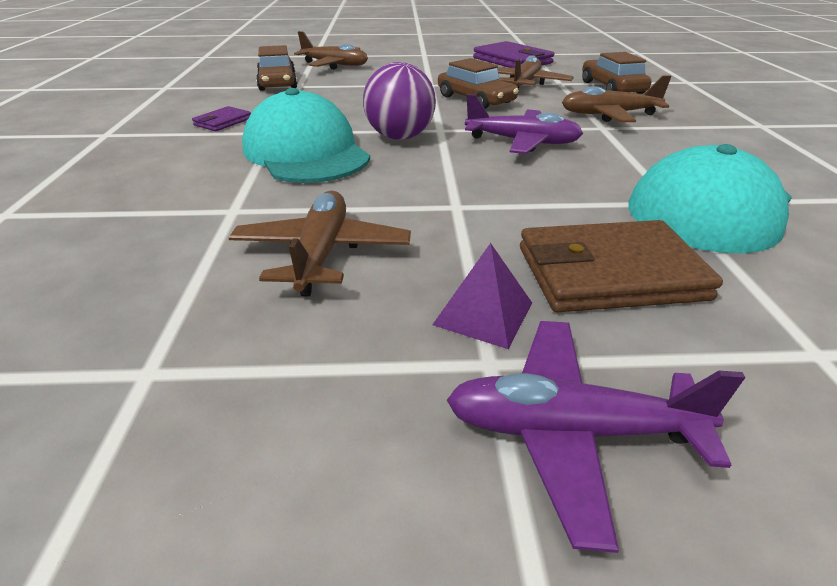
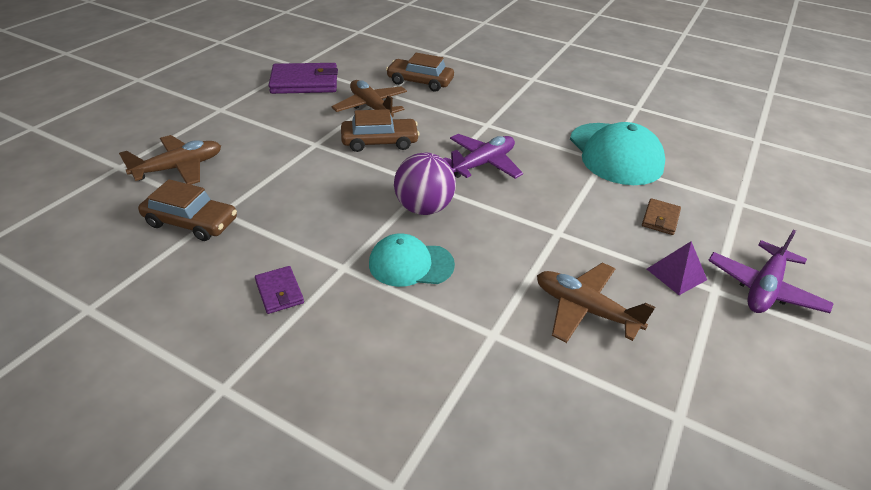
camera: 60 degrees left, 5 degrees up
(306, 152) = (410, 264): turquoise cap -> turquoise cap, size x0.62
(608, 115) = (468, 111): brown plane -> none
(609, 273) = (660, 219): brown wallet -> brown wallet, size x0.50

